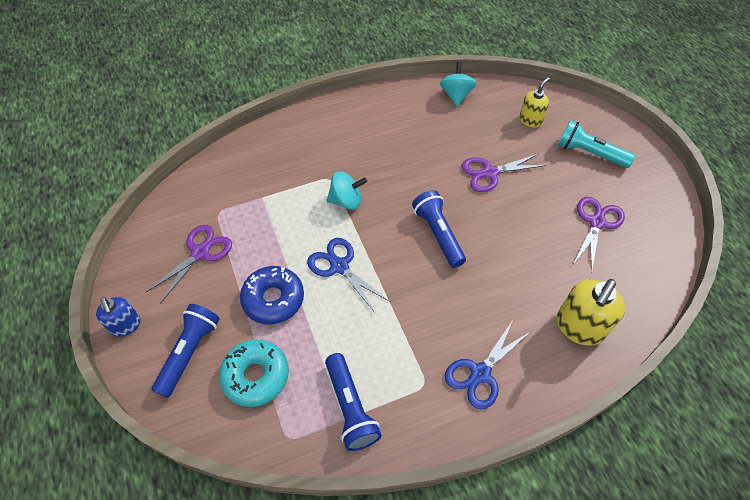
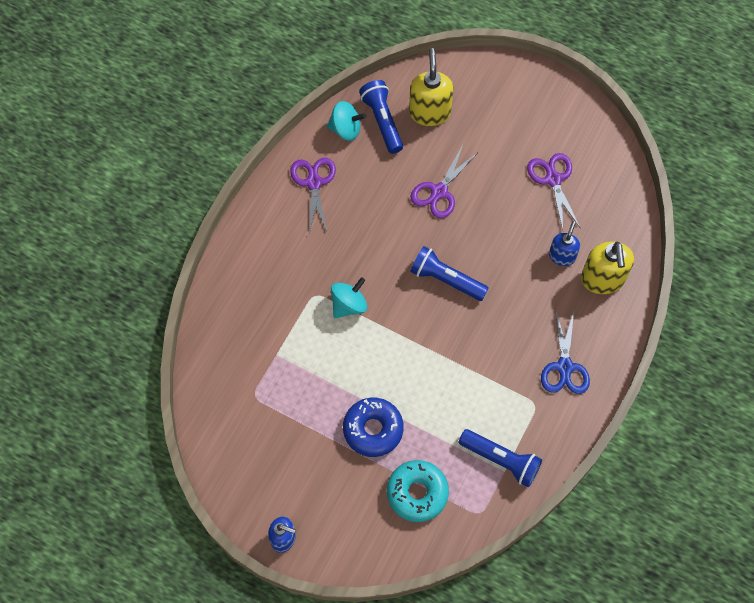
camera: 40 degrees left, 10 degrees up
(190, 352) = (353, 516): blue flashlight -> blue flashlight (382, 121)
(200, 252) = (277, 439): purple scissors -> purple scissors (314, 182)
(339, 266) = (396, 365): blue scissors -> none
(456, 95) = (346, 129): turquoise spinning top -> turquoise spinning top turned 135 degrees clockwise
(530, 120) = (429, 112): yellow soap dispenser -> yellow soap dispenser, size x1.61
(555, 283) = (562, 256): none -> blue soap dispenser
(589, 153) = (501, 114): turquoise flashlight -> none

